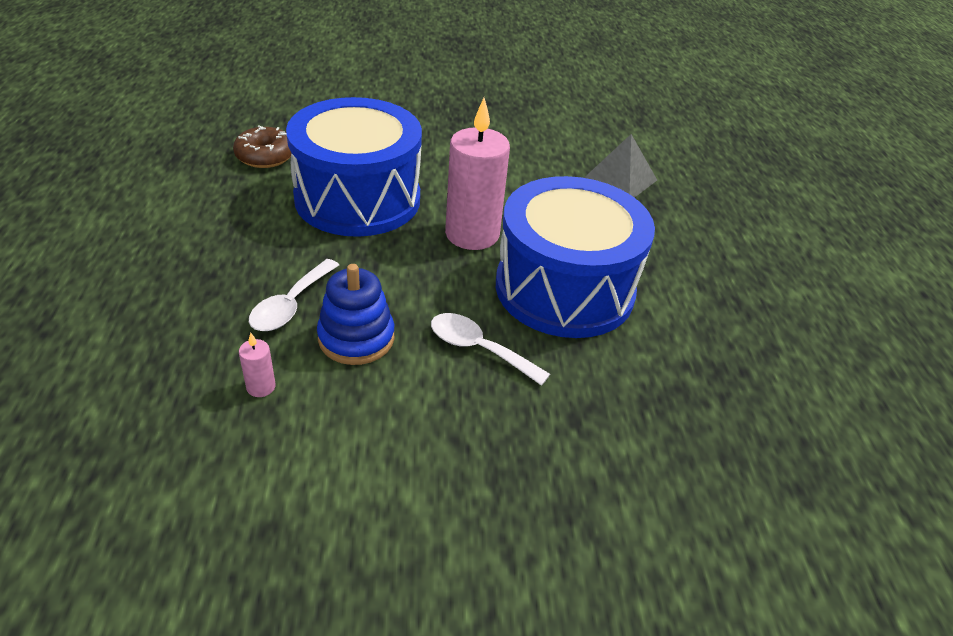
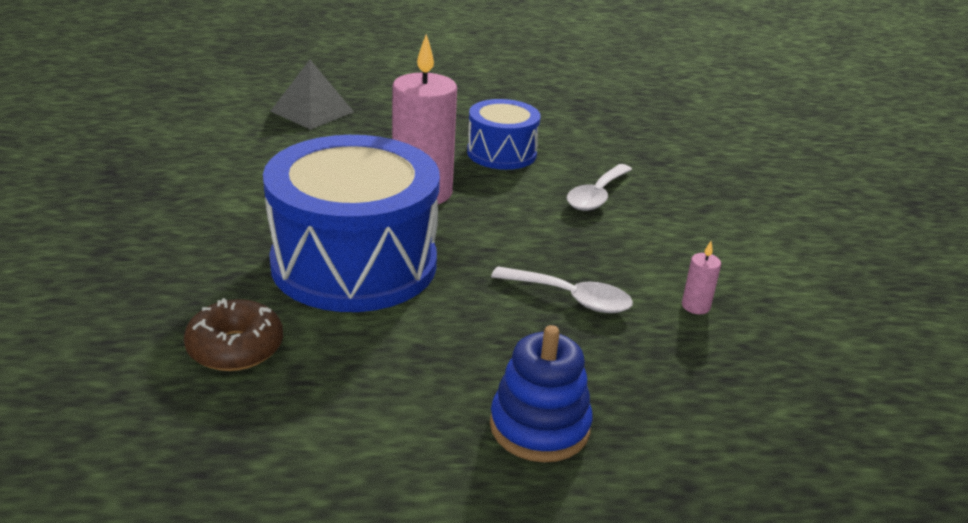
camera: 90 degrees left, 10 degrees down
(356, 338) = (607, 256): blue stacking toy -> blue stacking toy (539, 426)
(564, 289) = (501, 153): blue drum -> blue drum, size x0.53

